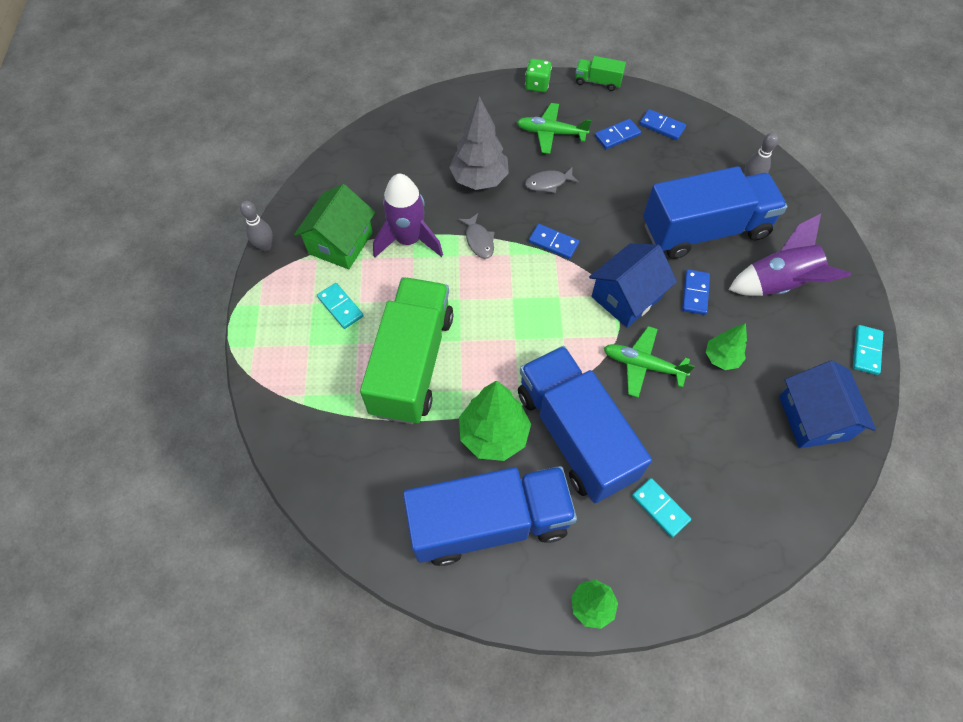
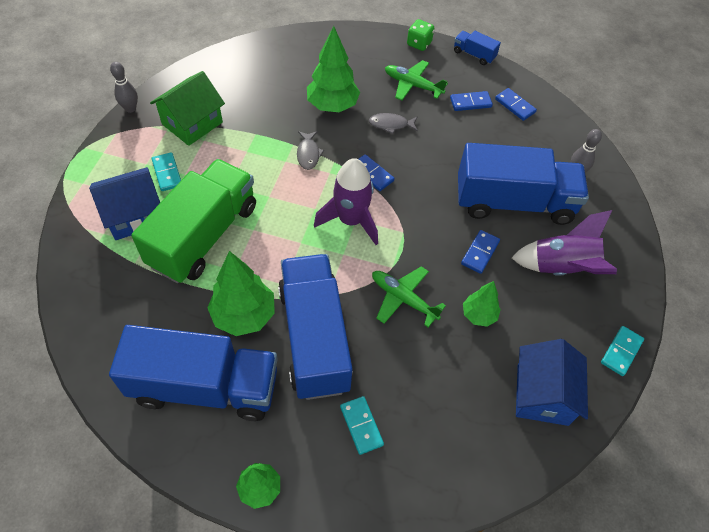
camera: 15 degrees right, 5 degrees down
(408, 240) = (249, 137): purple rocket -> purple rocket (351, 220)
(479, 180) = (332, 106): grey tree -> green tree
(598, 82) = (474, 54): green truck -> blue truck
(626, 297) = (415, 237): blue house -> blue house (134, 215)

